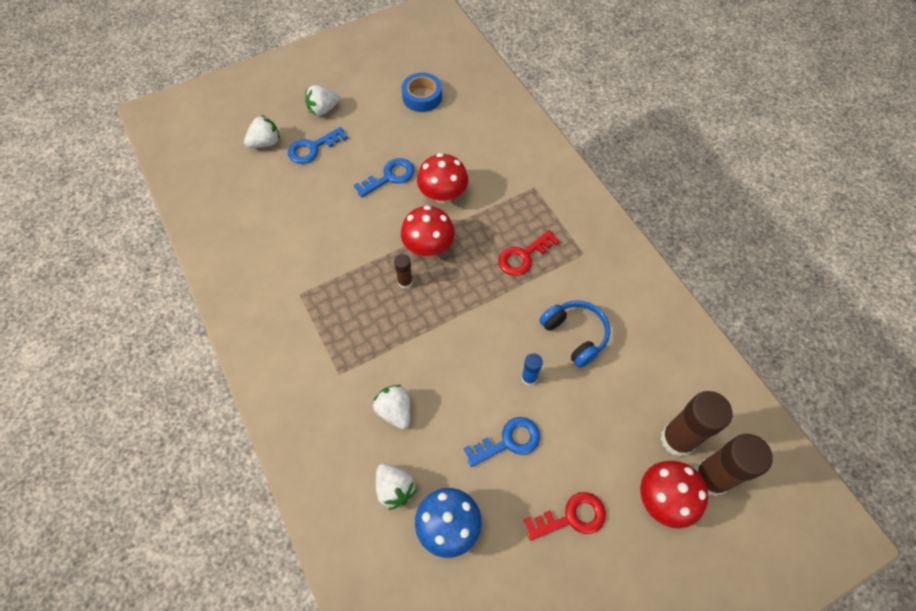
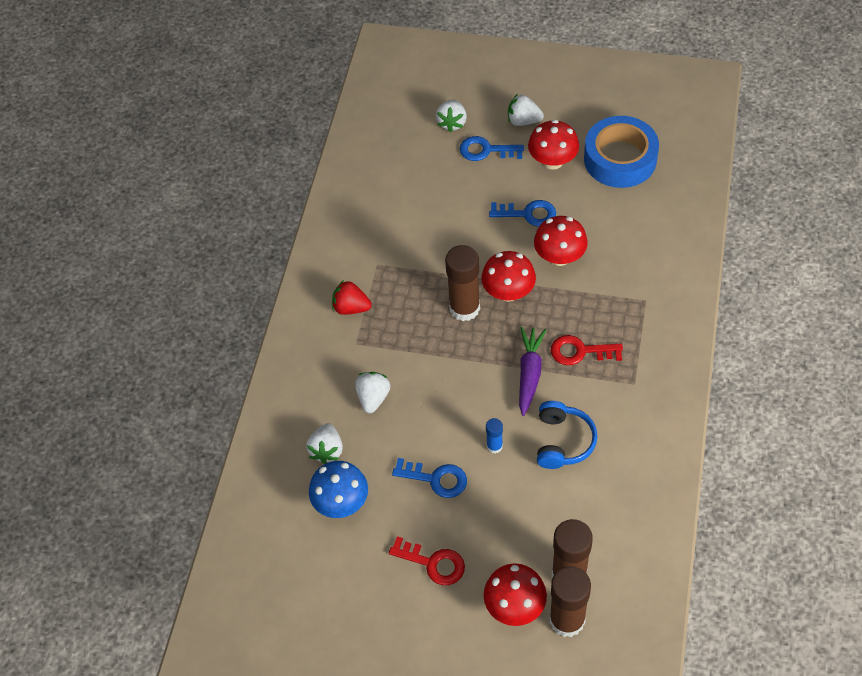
camera: 45 degrees right, 5 degrees down
(265, 143) = (452, 123): white strawberry -> white strawberry turned 90 degrees clockwise
(308, 346) = (351, 307): none -> red strawberry
(373, 126) = (552, 161): none -> red mushroom
(405, 282) = (464, 308): brown glue stick -> brown glue stick, size x2.05
(422, 97) = (620, 159): blue tape -> blue tape, size x1.65
(502, 299) = (529, 373): none -> purple carrot

